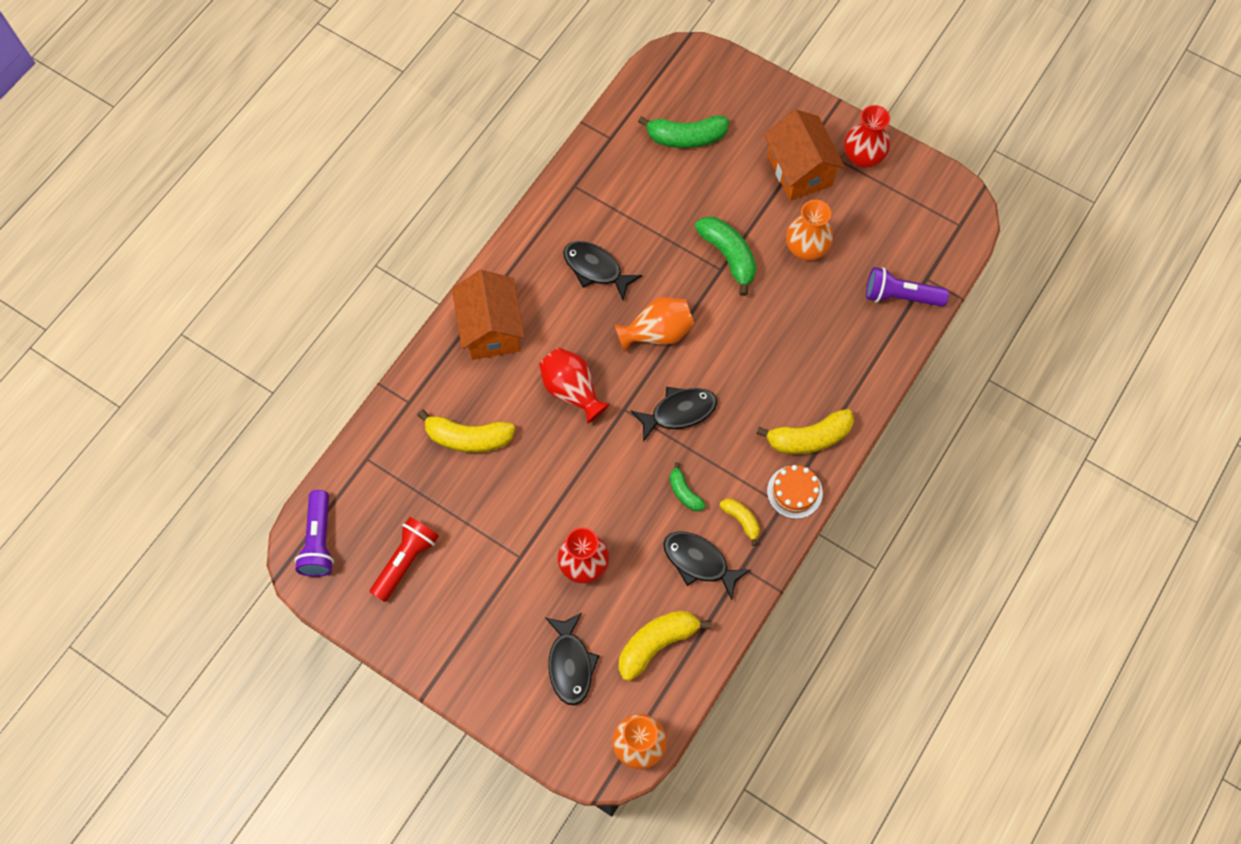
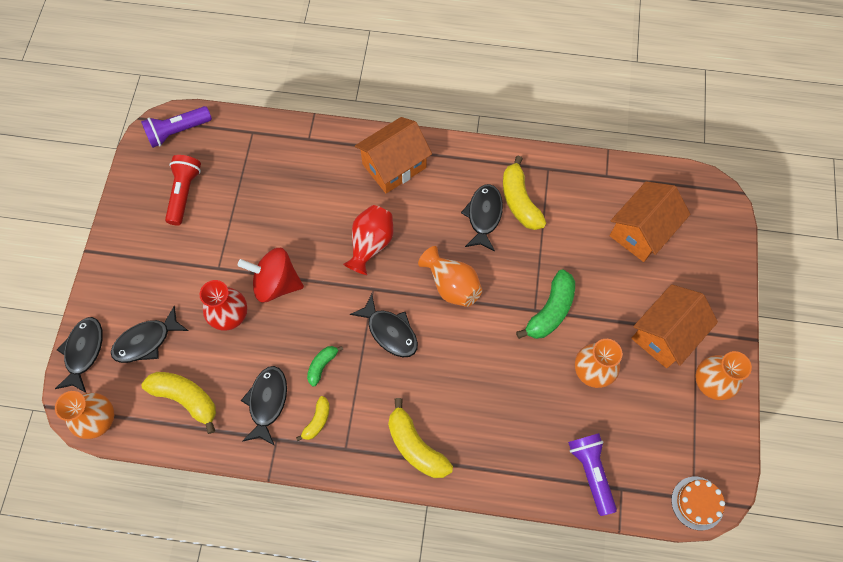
camera: 65 degrees right, 0 degrees up
(406, 561) = (184, 193): red flashlight -> red flashlight turned 90 degrees counterclockwise
(468, 438) = (298, 190): yellow banana -> yellow banana (519, 201)
(550, 737) = (84, 352): none -> black fish
(569, 503) = (276, 283): none -> red spinning top
(686, 137) = (641, 231): green banana -> orange house
(794, 492) = (361, 454): orange cake -> orange cake (697, 503)
(862, 157) = (710, 383): red vase -> orange vase

